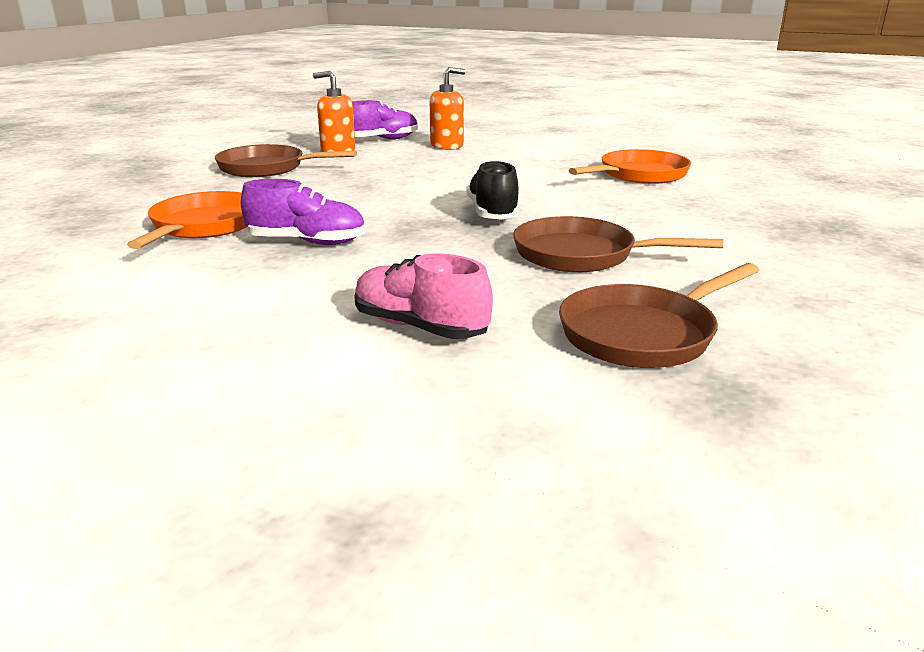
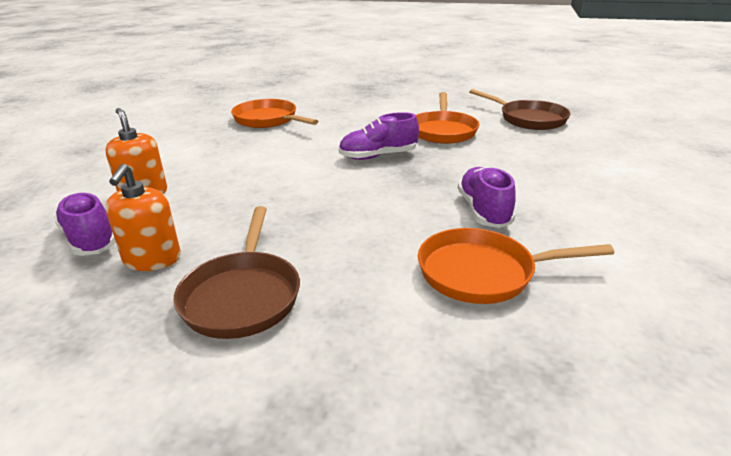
camera: 100 degrees left, 5 degrees up
(420, 327) = (573, 158): pink shoe -> none
(492, 213) = (378, 156): black shoe -> purple shoe
(582, 255) = (443, 131): brown pan -> orange pan

